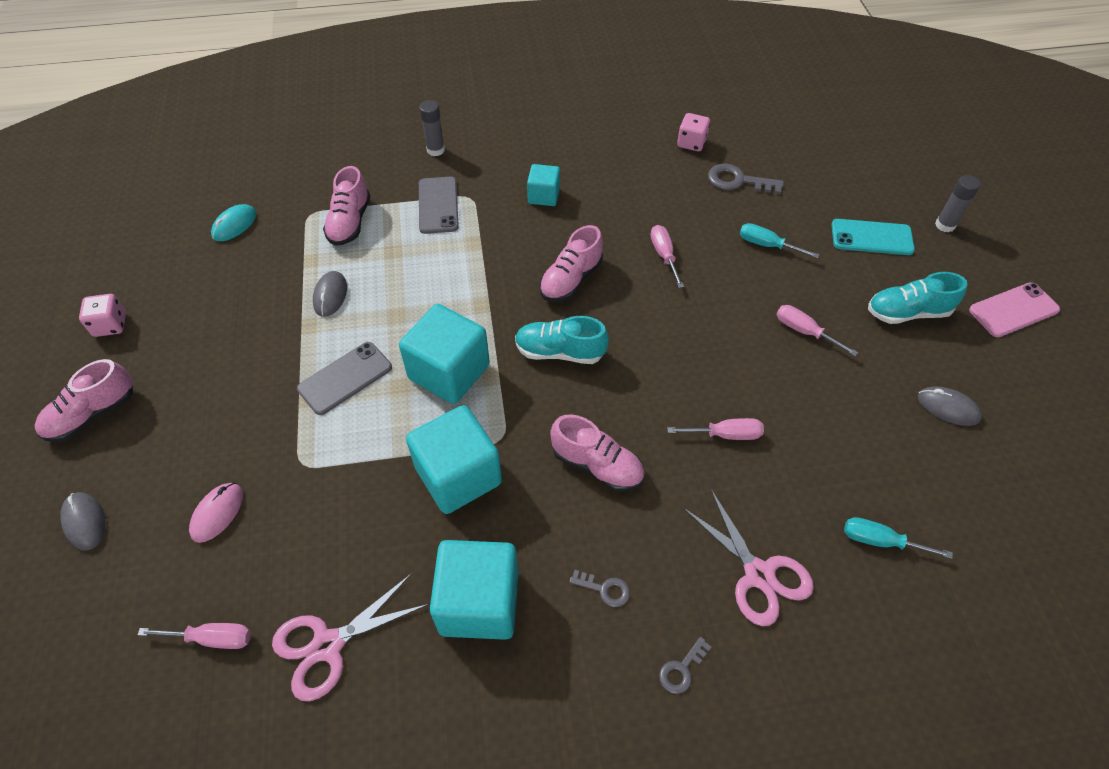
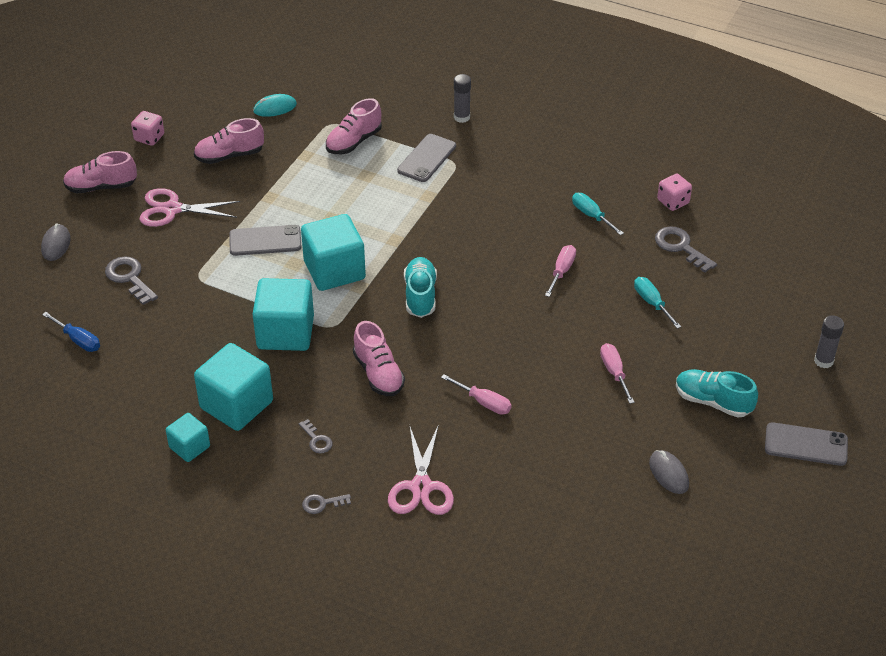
camera: 35 degrees right, 10 degrees down
(212, 638) = (78, 340): pink screwdriver -> blue screwdriver
(217, 513) = (129, 278): pink mouse -> grey key
(328, 645) = (135, 378): pink scissors -> pink scissors (172, 209)
(330, 295) = (299, 185): grey mouse -> none
(544, 196) = (512, 187): turquoise cube -> turquoise cube (189, 447)
(560, 352) = (420, 295): turquoise shoe -> turquoise shoe turned 45 degrees clockwise
(571, 280) = (474, 254): pink shoe -> pink shoe (229, 156)
(871, 237) = (747, 339): turquoise phone -> none
(880, 541) = (523, 516): turquoise screwdriver -> turquoise screwdriver (591, 215)
(1013, 310) = (806, 444): pink phone -> grey phone

